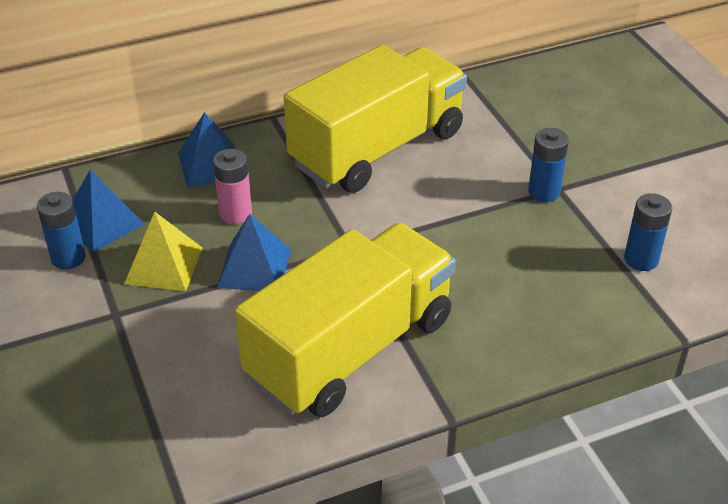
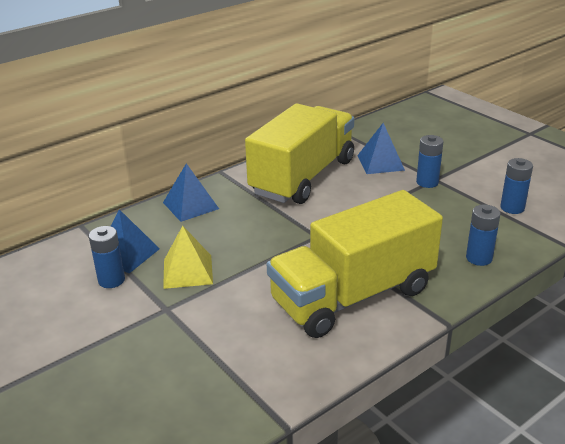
camera: 15 degrees left, 10 degrees down
(235, 213) = (224, 230): pink battery -> none
(254, 268) = (256, 260): blue pyramid -> blue pyramid (380, 162)
(350, 349) = (353, 296): yellow truck -> yellow truck turned 150 degrees counterclockwise
(547, 330) = (479, 258): none -> blue battery

